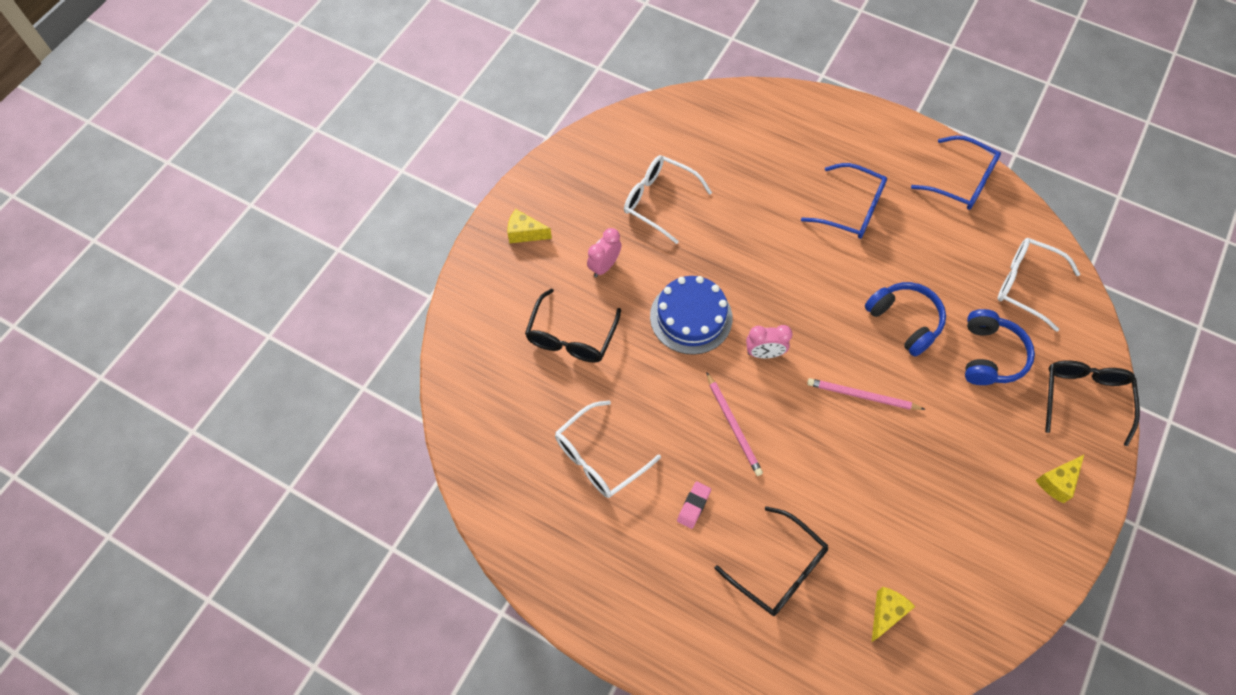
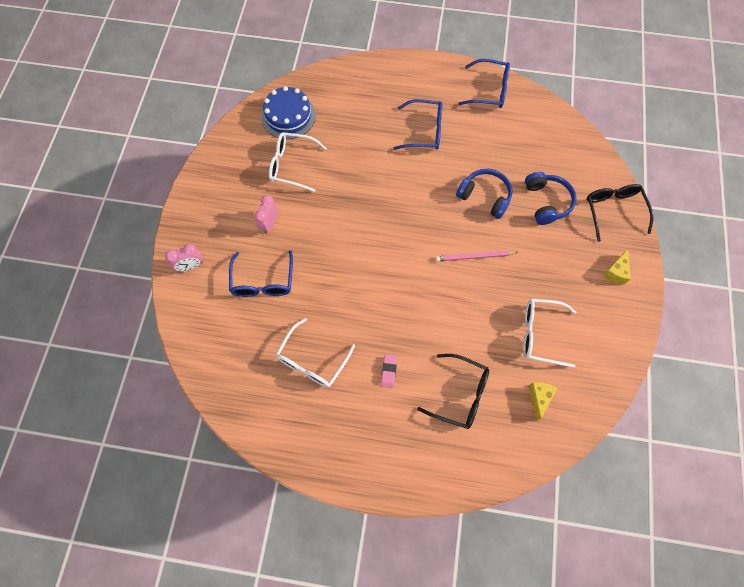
camera: 20 degrees left, 5 degrees up
(525, 233) = (204, 218): yellow cheese -> none
(571, 337) = (263, 282): black glasses -> blue glasses
(691, 317) = (342, 240): blue cake -> blue cake (288, 116)
(733, 426) = (396, 306): pink pencil -> none
(764, 353) = (400, 249): pink clock -> pink clock (191, 266)
(1025, 285) = (553, 147): white glasses -> white glasses (540, 334)

